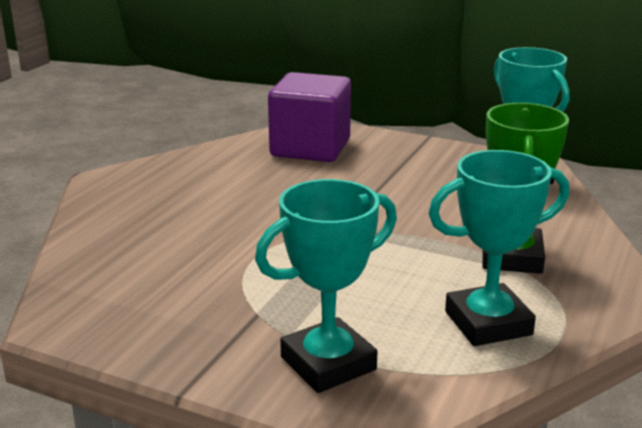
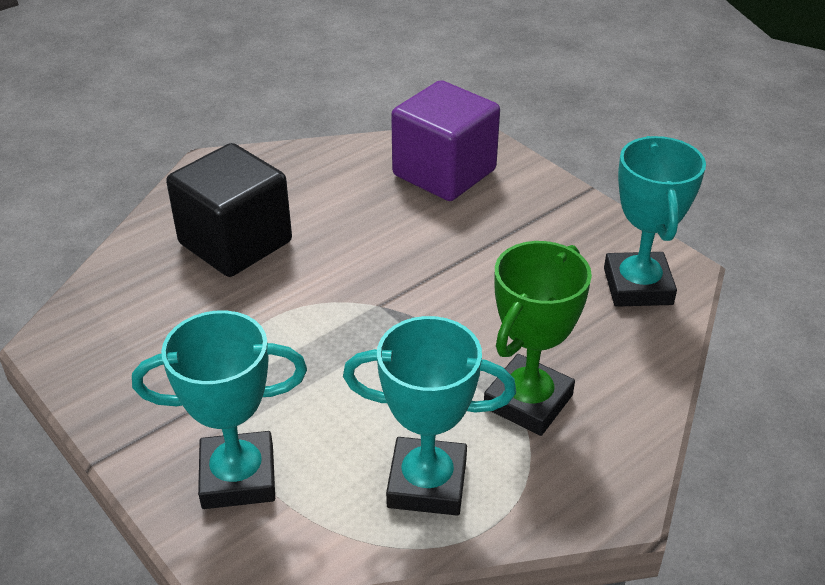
camera: 25 degrees right, 15 degrees up
(174, 221) = (235, 243): none -> black cube

